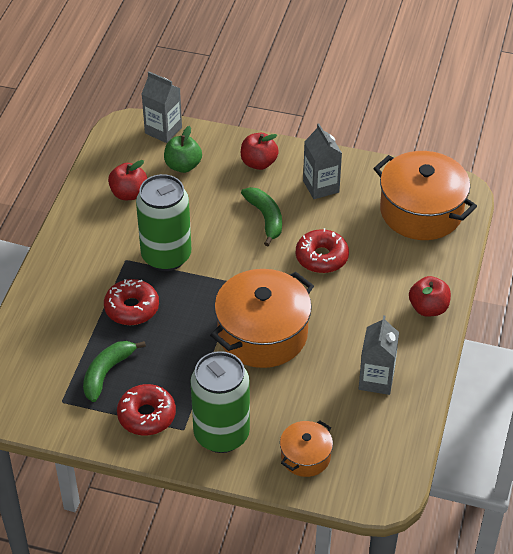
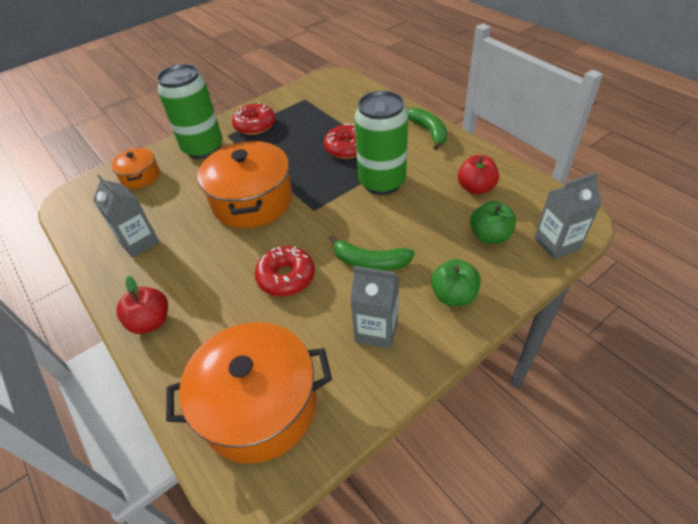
camera: 130 degrees right, 0 degrees up
(107, 372) = (305, 121): green banana -> green banana (429, 132)
(258, 163) = (453, 295): red apple -> green apple

